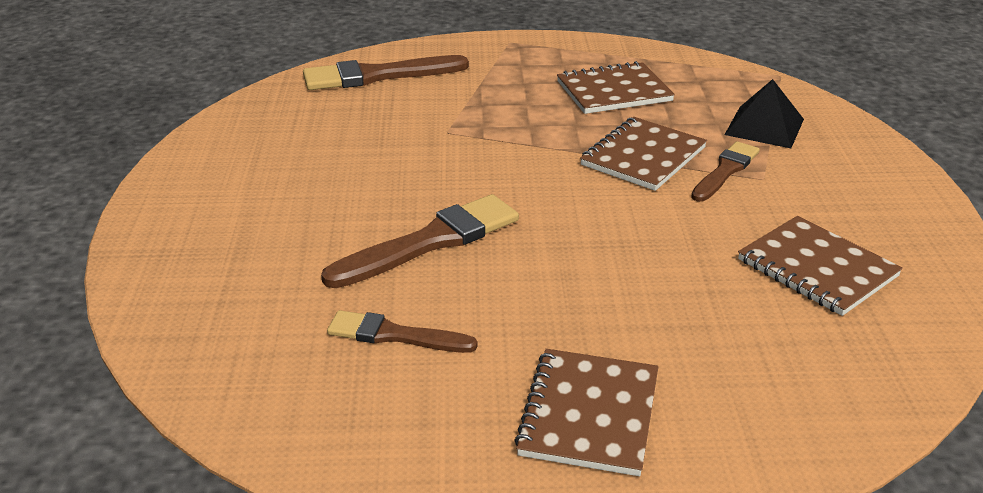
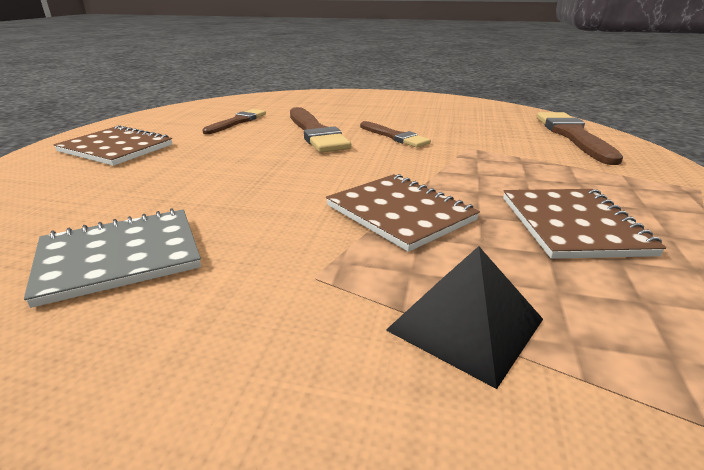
camera: 105 degrees right, 5 degrees down
(725, 171) = (346, 254): brown brush -> brown brush (394, 136)
(817, 268) = (120, 257): brown notebook -> grey notebook

